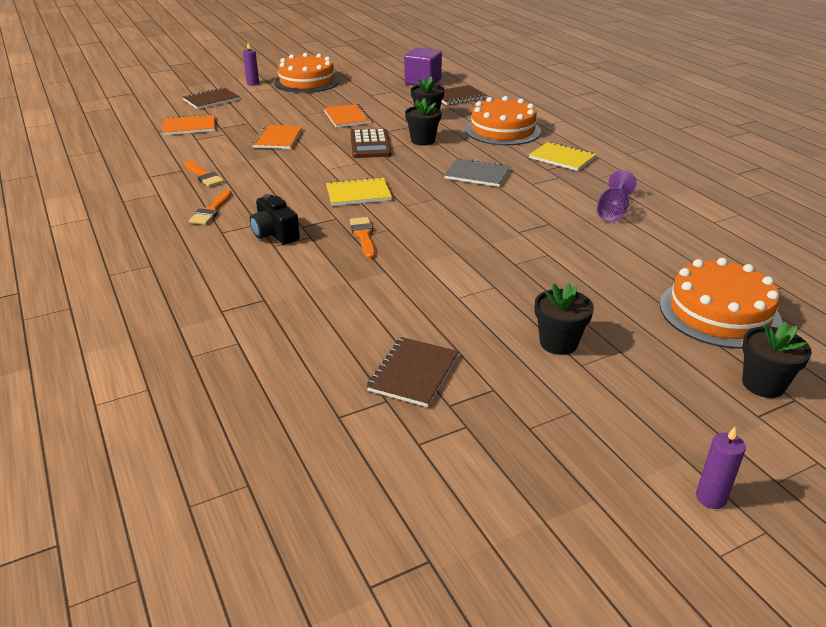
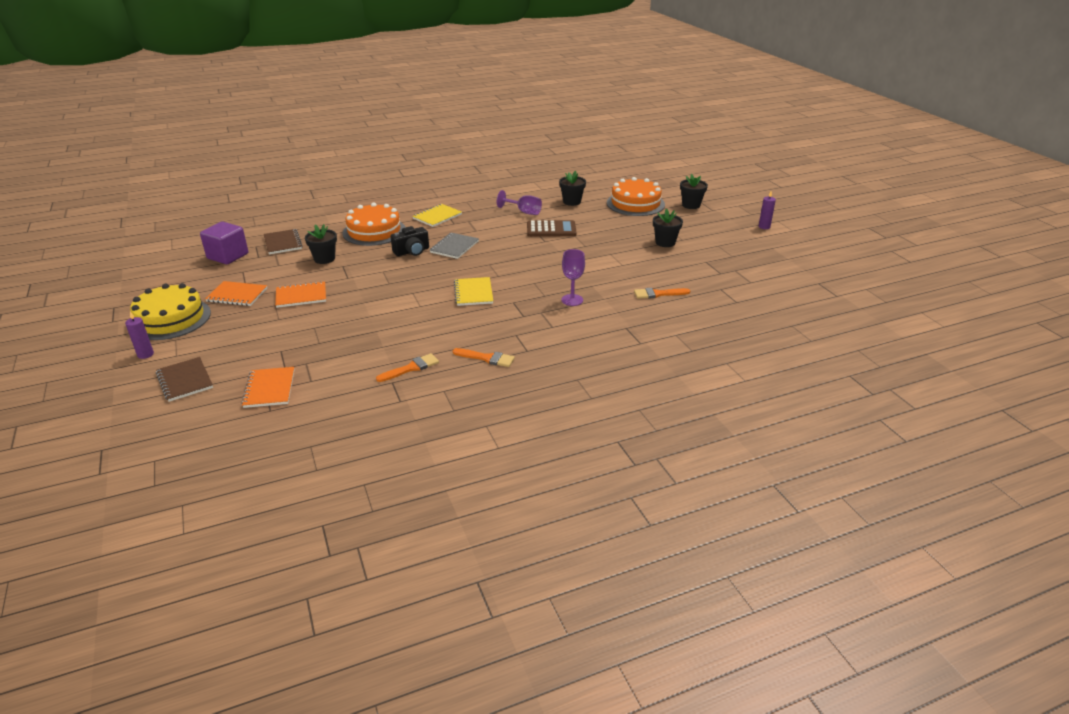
camera: 85 degrees left, 0 degrees up
(275, 234) = (534, 326): black camera -> black camera (412, 251)
(278, 139) = (337, 331): orange notebook -> orange notebook (237, 295)
(307, 82) = (170, 319): orange cake -> yellow cake
(342, 257) = (572, 300): none -> purple goblet
(363, 236) = (543, 292): orange brush -> orange brush (658, 294)
(370, 144) = (376, 286): brown calculator -> brown calculator (551, 229)
(414, 373) = (697, 281): brown notebook -> none
(423, 140) = (379, 263): black flower pot -> black flower pot (572, 202)

